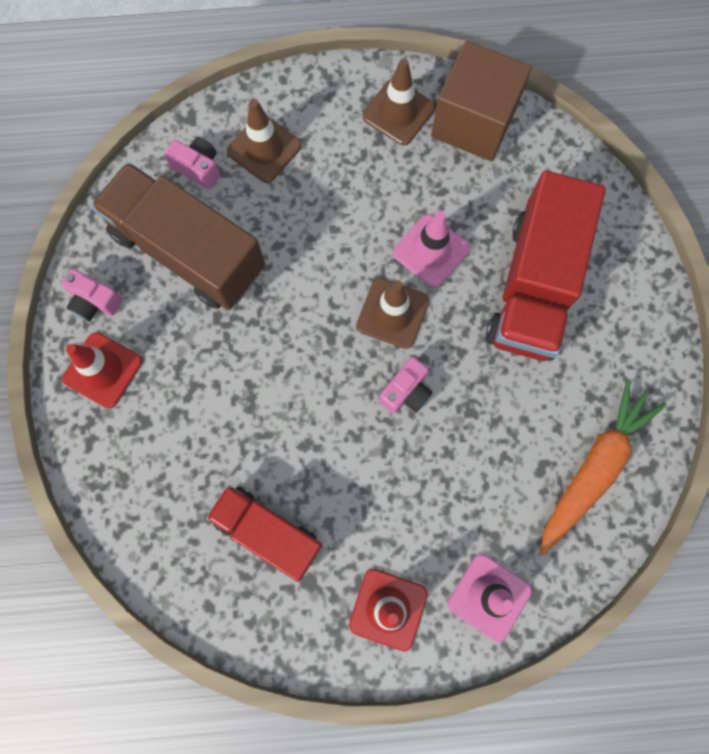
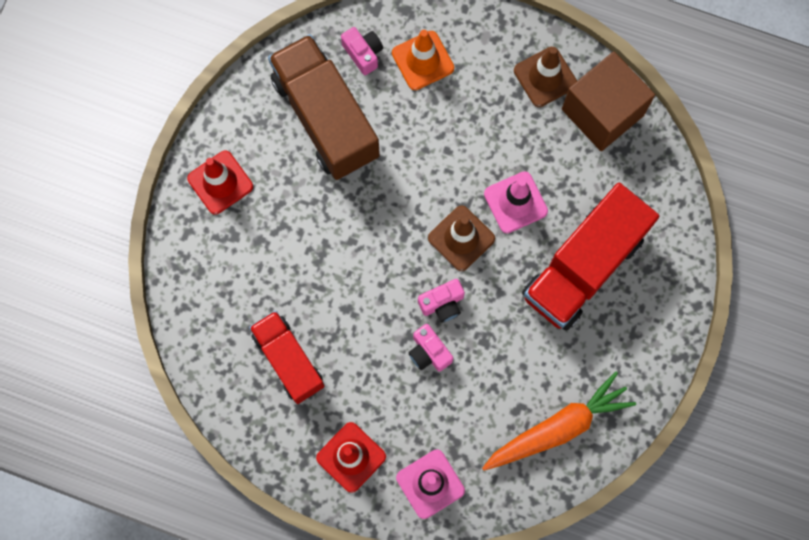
camera: 25 degrees right, 0 degrees up
(94, 301) = (237, 126): pink camera -> pink camera (429, 352)
(264, 149) = (423, 60): brown traffic cone -> orange traffic cone

